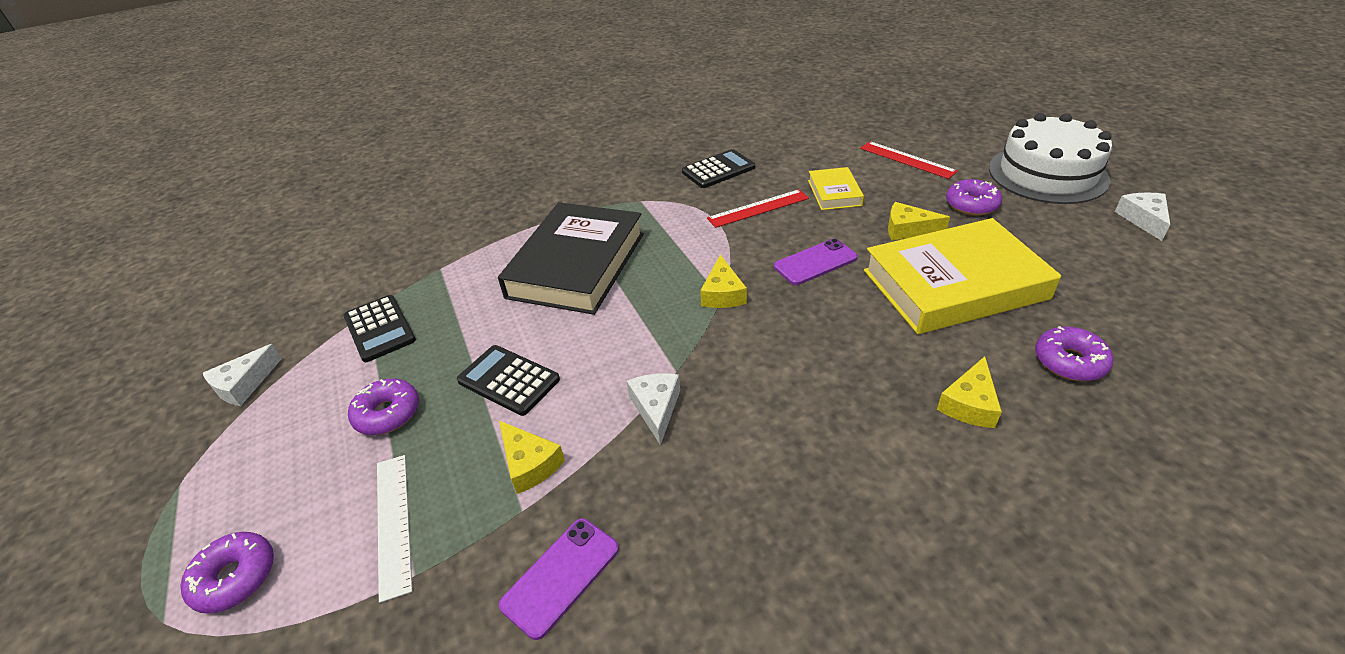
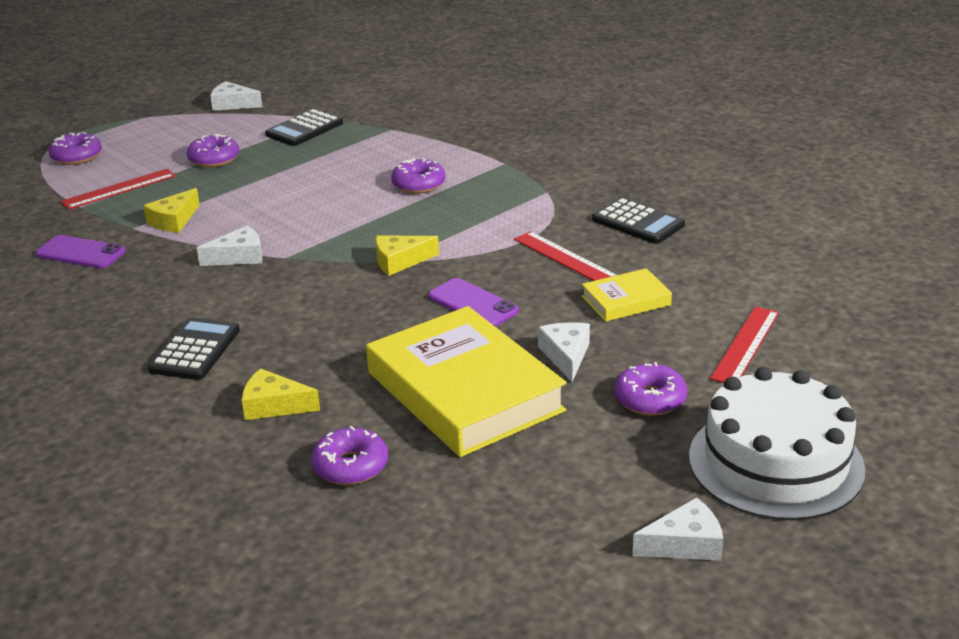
camera: 70 degrees right, 10 degrees down
(393, 523) = (119, 189): white ruler -> red ruler
(508, 380) = (258, 192): black calculator -> black calculator (195, 350)
(577, 265) = (419, 184): black book -> purple donut
(908, 229) = (566, 356): yellow cheese -> white cheese

